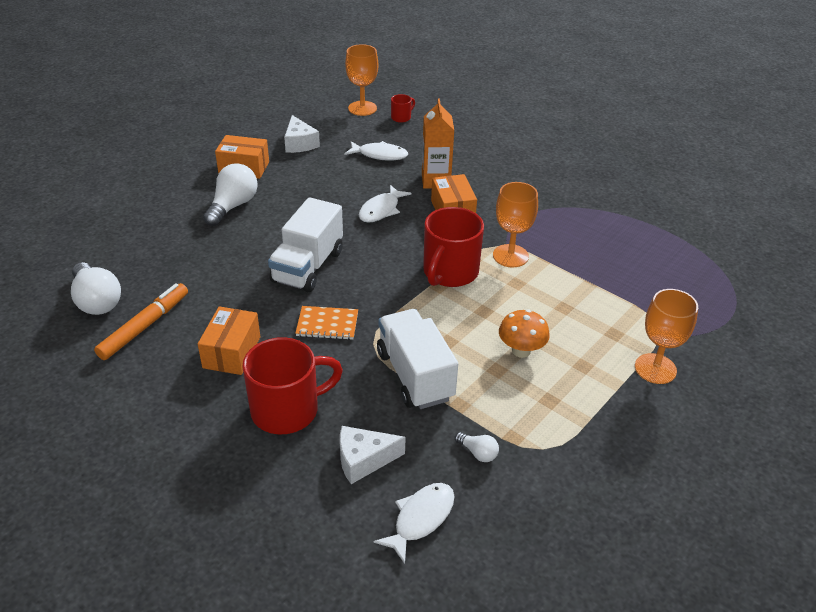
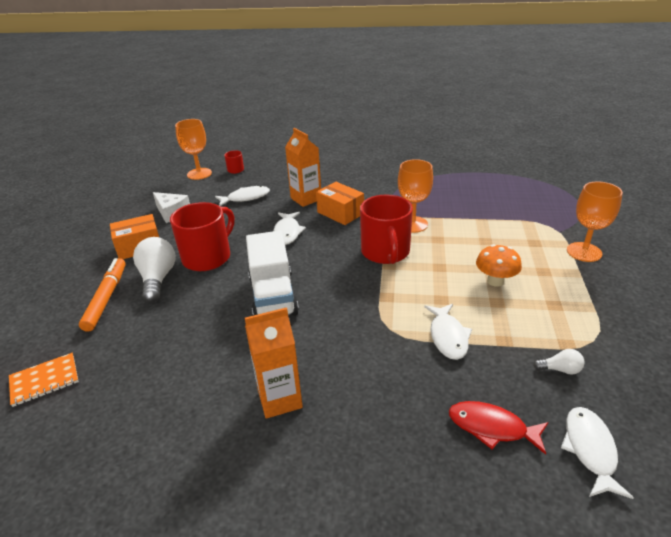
camera: 30 degrees left, 5 degrees down
(97, 301) = (91, 423): white light bulb -> none
(145, 326) = (168, 421): orange marker -> orange marker (106, 298)
(232, 352) = (280, 399): orange box -> orange carton
(287, 410) = (383, 422): red mug -> red mug (208, 257)
(327, 324) = (337, 332): orange notebook -> orange notebook (44, 380)
(364, 460) = (492, 427): white cheese -> red fish
(415, 375) = (448, 336): white truck -> white fish

